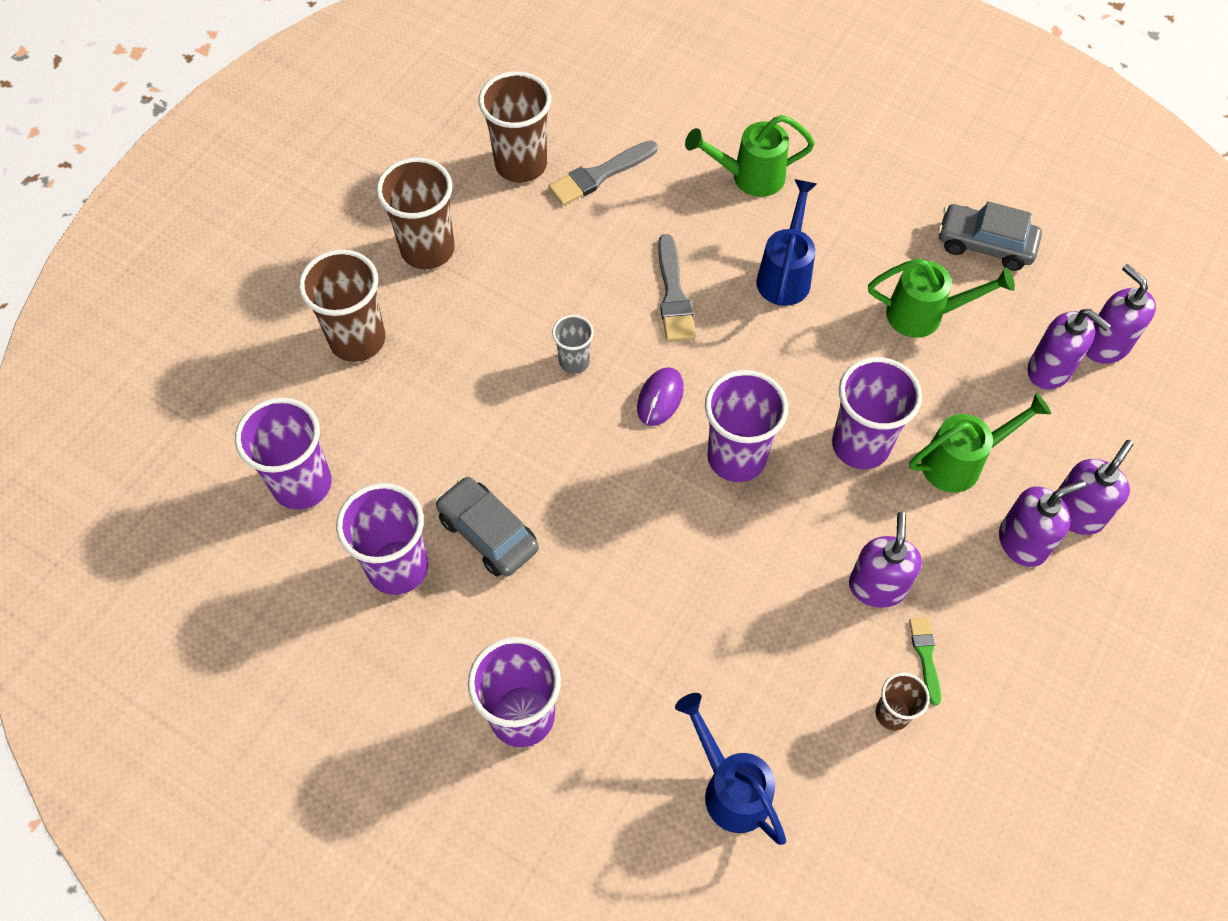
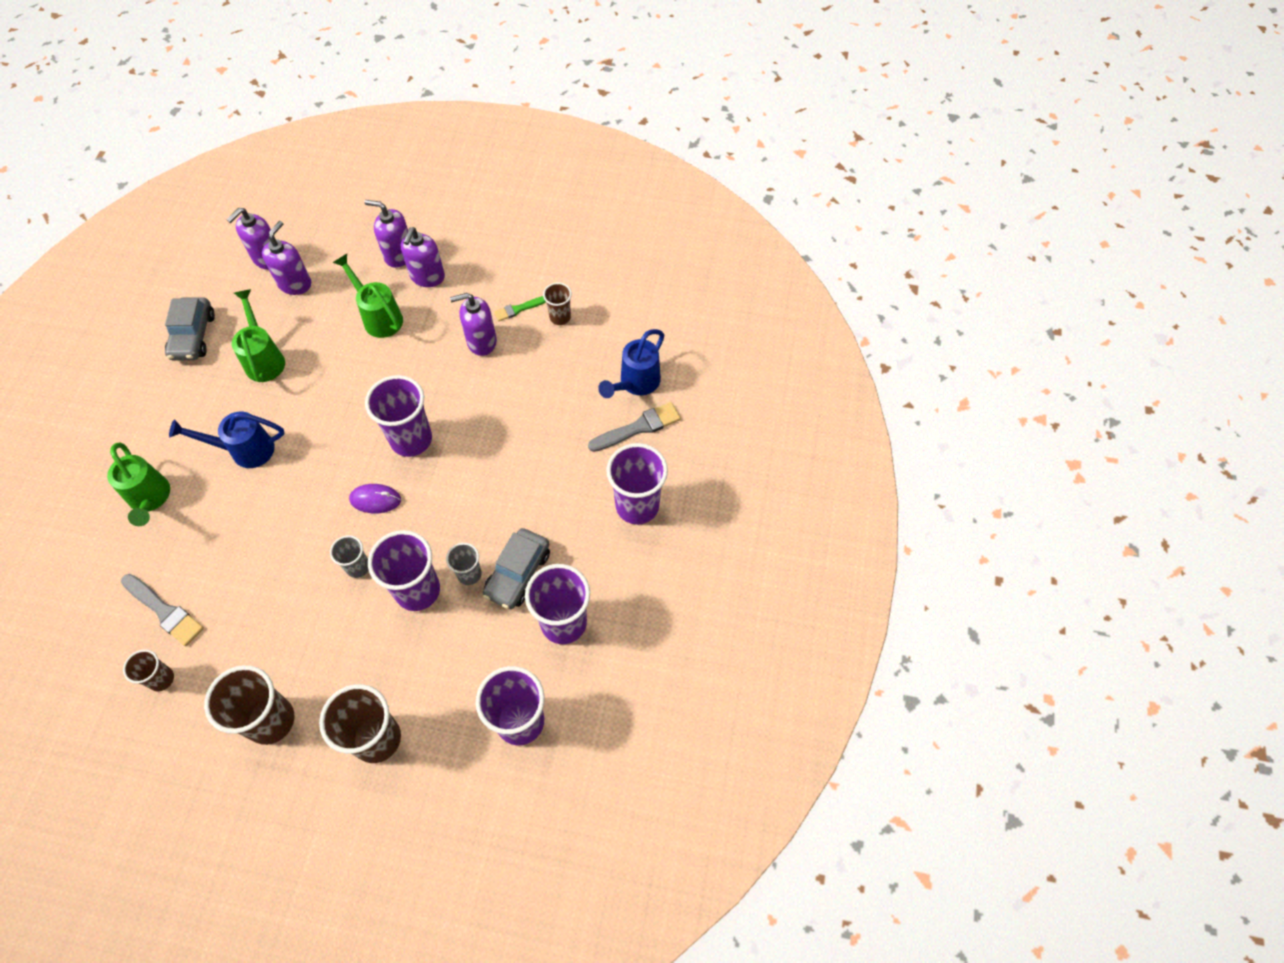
camera: 110 degrees left, 0 degrees up
(512, 478) = (469, 574): none -> grey cup
(521, 164) = (161, 679): brown cup -> brown cup, size x0.54
(673, 295) = (279, 518): grey brush -> grey brush (638, 427)
(860, 445) = (381, 372): purple cup -> purple cup (417, 590)
(1022, 542) = (427, 277): purple soap dispenser -> purple soap dispenser turned 120 degrees counterclockwise

